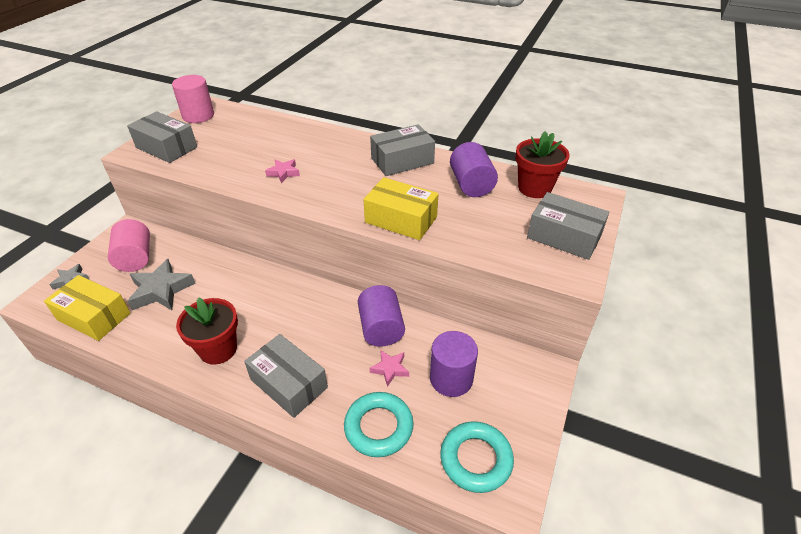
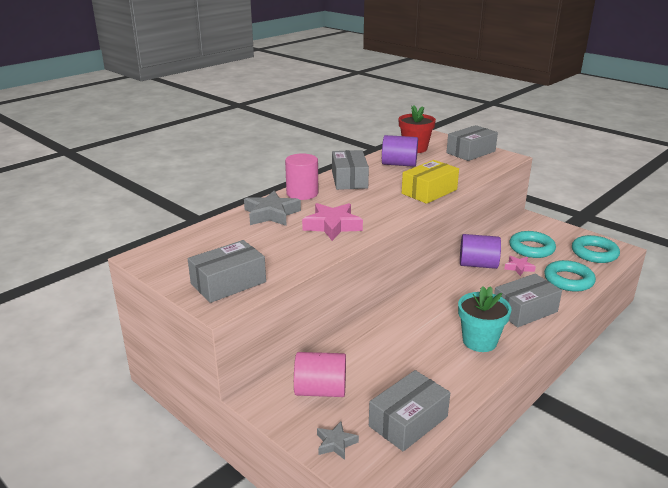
camera: 70 degrees left, 15 degrees down
(94, 316) = (408, 421): yellow box -> grey box
(161, 290) = (386, 372): grey star -> grey star (271, 214)
(198, 115) = (169, 261): pink cylinder -> pink cylinder (302, 193)
(218, 349) = (479, 341): red flower pot -> turquoise flower pot
(283, 173) = (332, 226): pink star -> pink star, size x1.82
(451, 378) = (531, 248): purple cylinder -> turquoise ring

